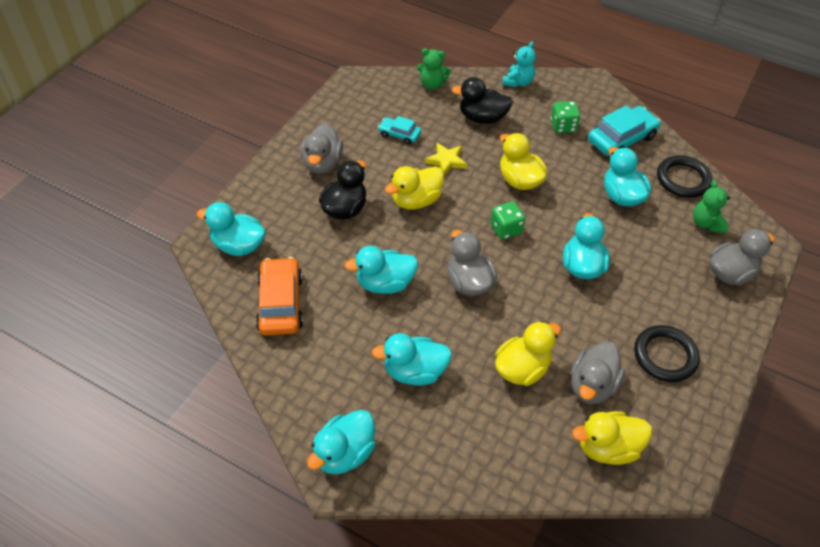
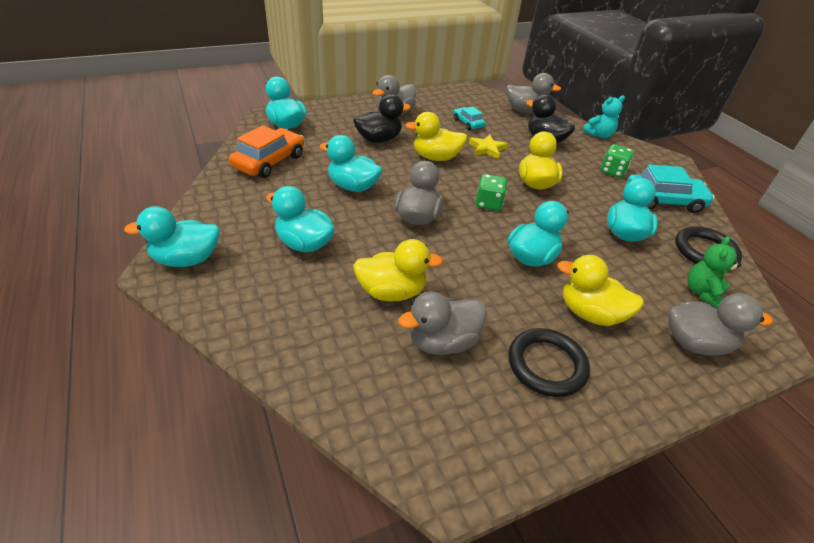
camera: 35 degrees right, 10 degrees down
(432, 84) = (525, 111): green teddy bear -> grey duck
(607, 448) = (399, 399): yellow duck -> yellow duck (590, 313)

